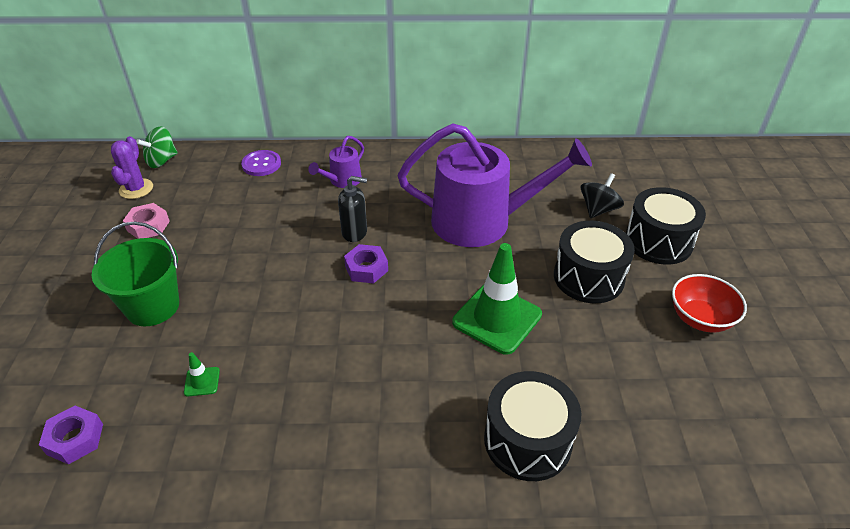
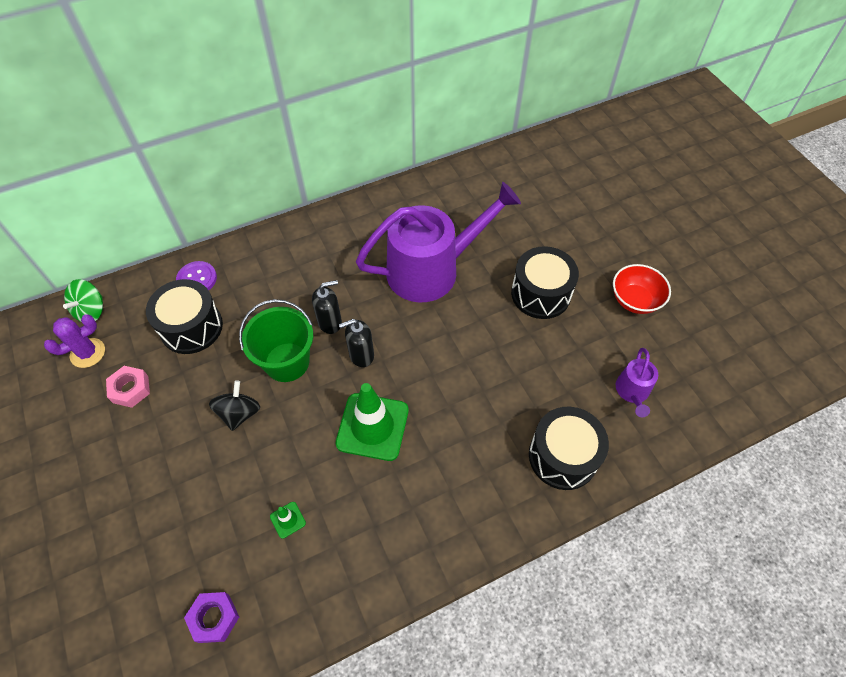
camera: 25 degrees left, 15 degrees up
(136, 189) = (88, 353): purple cactus -> purple cactus turned 75 degrees clockwise
(153, 306) = (195, 470): green bucket -> green bucket (287, 362)
(342, 180) = (286, 270): purple watering can -> purple watering can (632, 392)
(366, 268) = (361, 355): purple nut -> black soap dispenser
(497, 318) = (490, 360): green traffic cone -> green traffic cone (372, 426)
(598, 209) = (518, 223): black spinning top -> black spinning top (239, 413)
(658, 241) = (577, 238): black drum -> black drum (191, 327)

